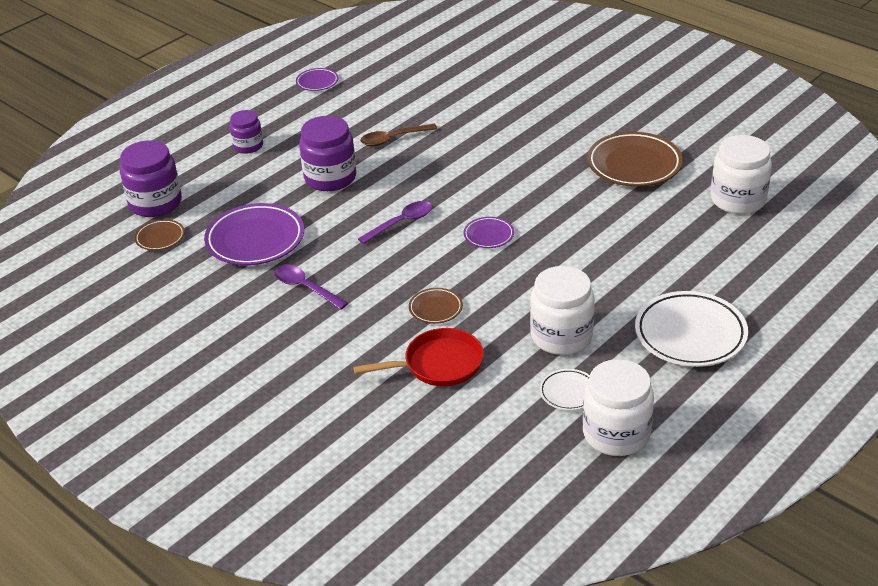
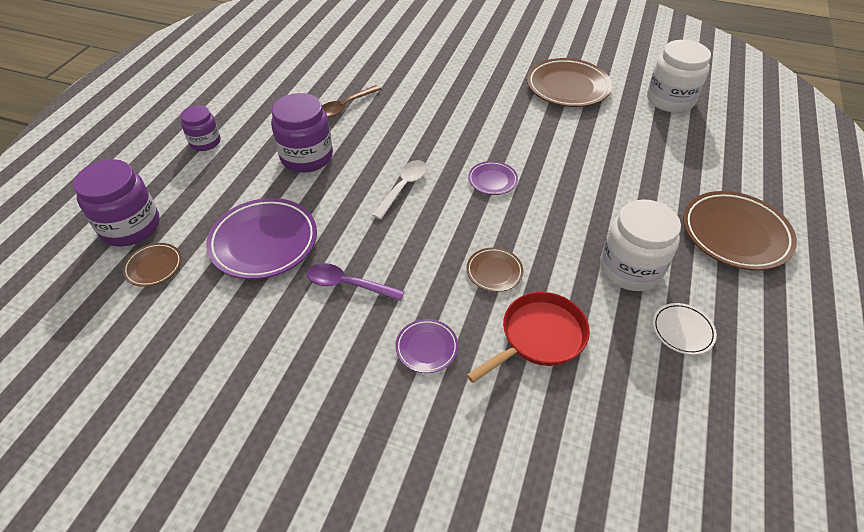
camera: 25 degrees left, 10 degrees up
(317, 82) = (243, 68): purple plate -> purple plate (426, 348)
(401, 223) = (403, 188): purple spoon -> white spoon
(616, 434) = (760, 365): white jar -> none
(690, 334) = (735, 234): white plate -> brown plate

